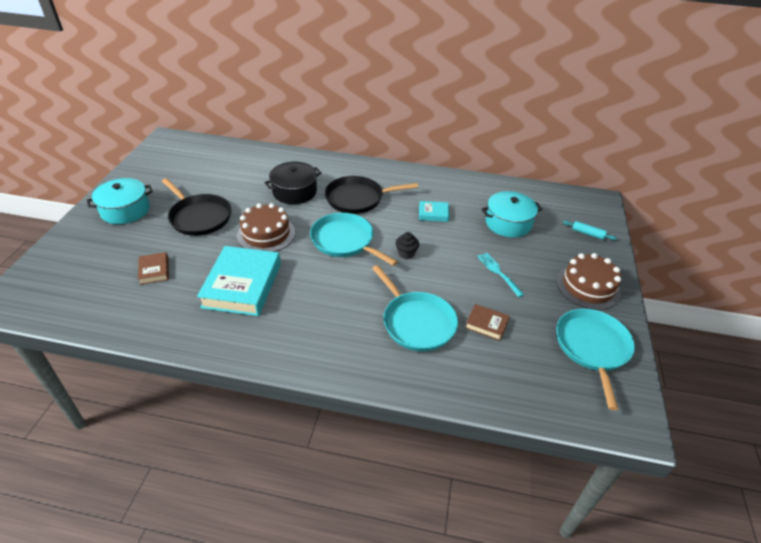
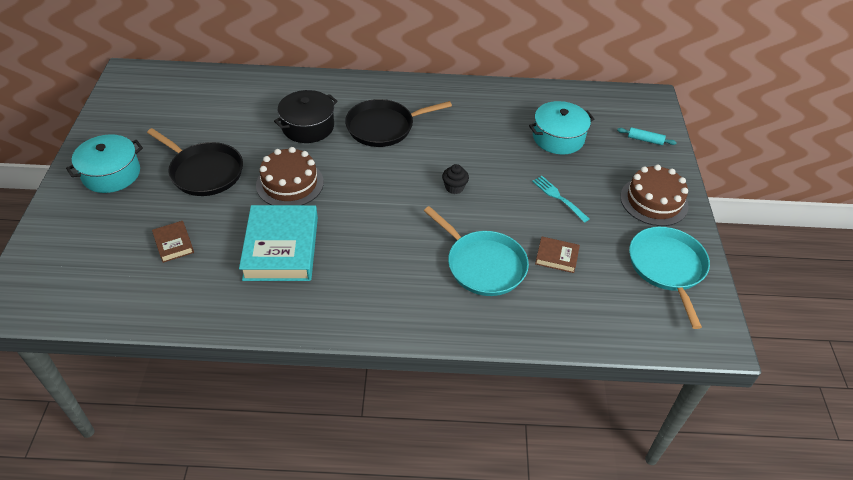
camera: 10 degrees left, 5 degrees up
(345, 241) = (382, 181): turquoise pan -> none
(433, 214) = (474, 136): turquoise book -> none

